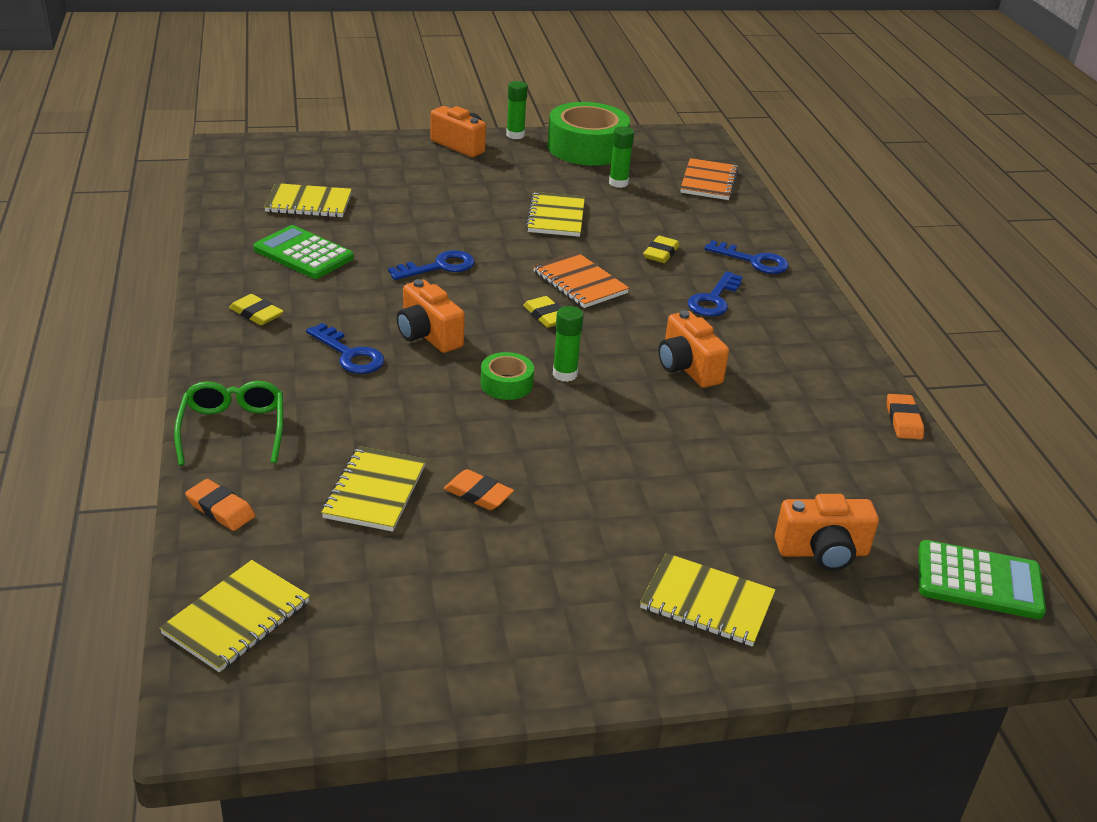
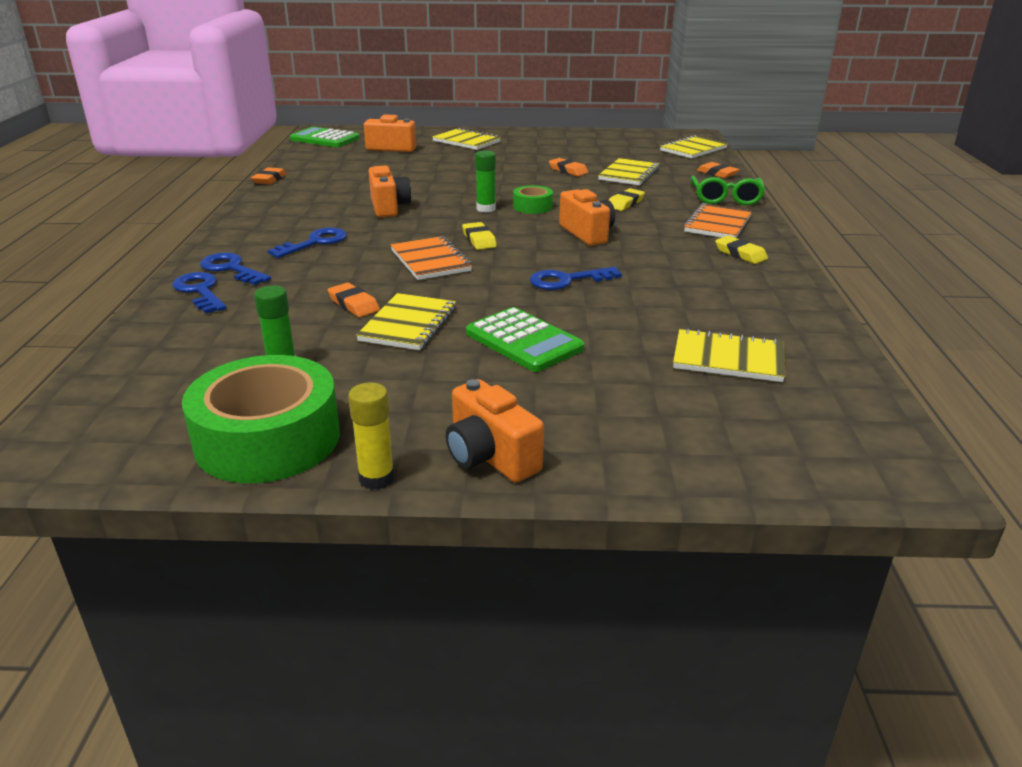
camera: 165 degrees left, 5 degrees down
(303, 254) = (714, 299): green calculator -> green calculator (524, 341)
(350, 354) = (652, 226): blue key -> blue key (200, 291)
(515, 135) = (376, 478): green glue stick -> yellow glue stick
(612, 231) = (354, 304): none -> orange eraser
(660, 253) = (322, 280): yellow eraser -> yellow eraser (625, 203)
(708, 182) = (148, 363): orange notebook -> orange notebook (718, 224)

